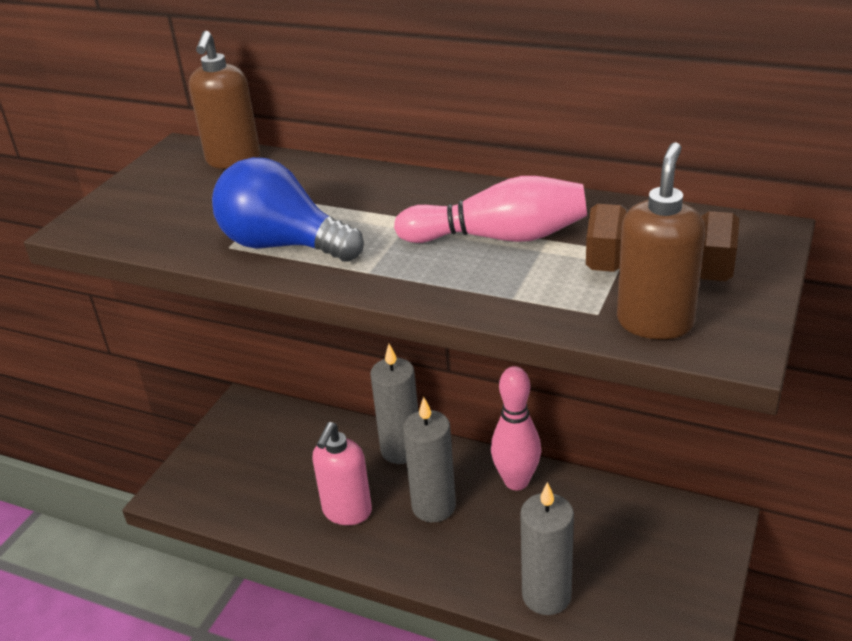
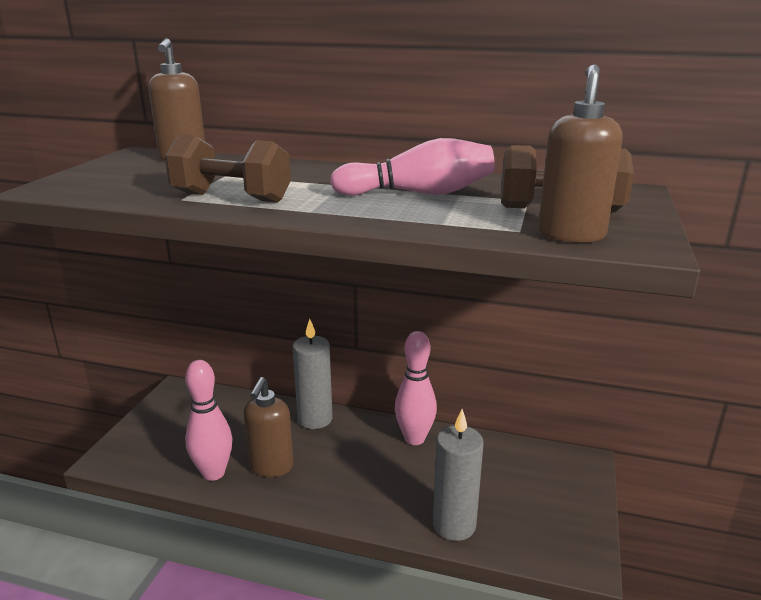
camera: 10 degrees left, 10 degrees down
(283, 245) = (231, 198): blue light bulb -> brown dumbbell
(283, 517) = (213, 473): none -> pink bowling pin
(347, 512) = (271, 467): pink soap dispenser -> brown soap dispenser
(433, 506) = (347, 460): grey candle -> none

